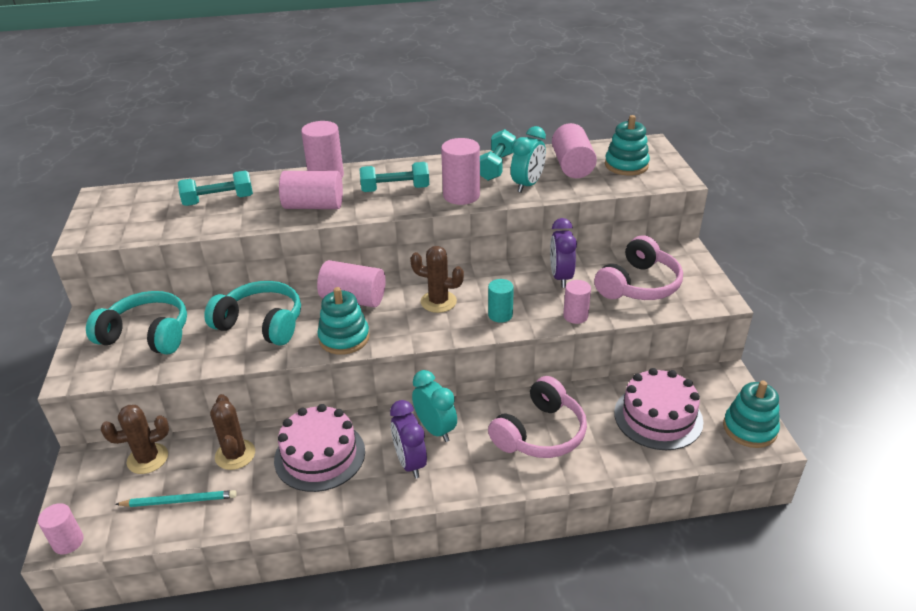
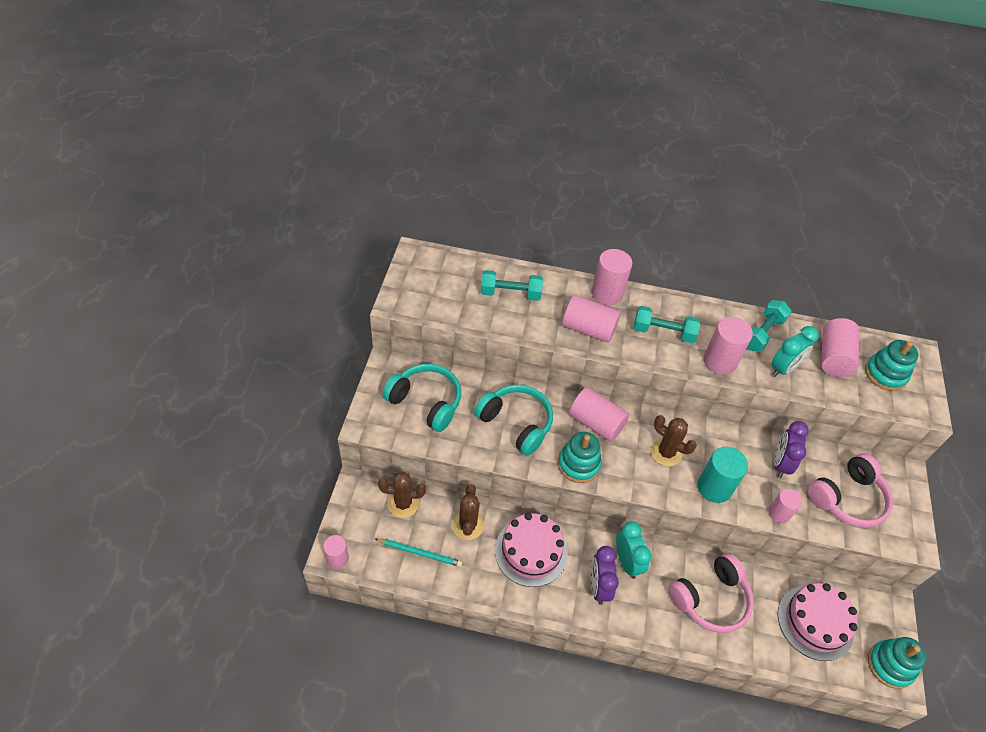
camera: 15 degrees right, 15 degrees up
(500, 315) = (714, 487): turquoise cylinder -> turquoise cylinder, size x1.62

